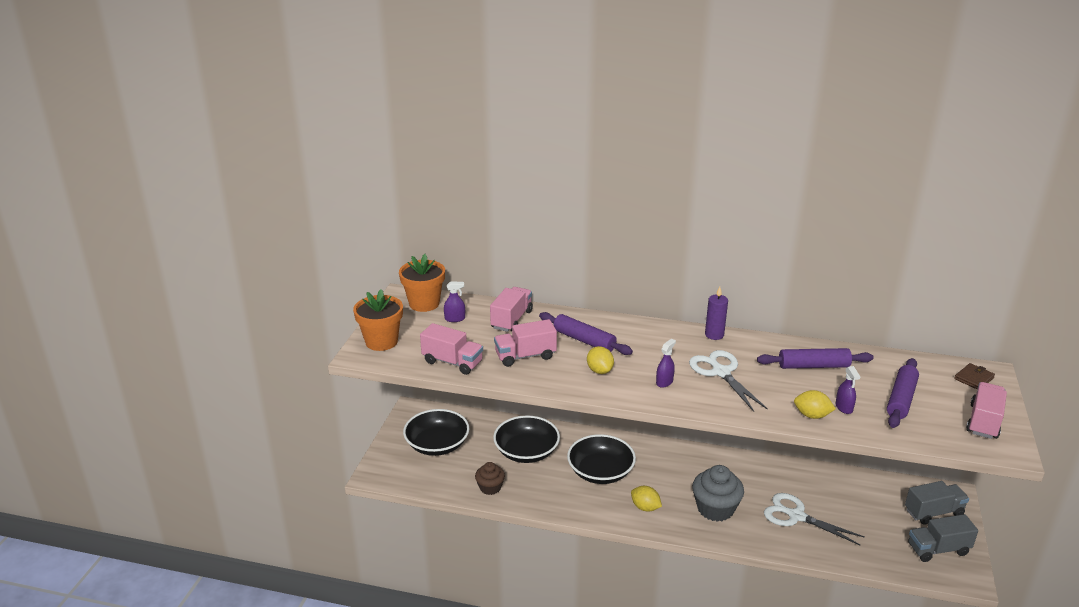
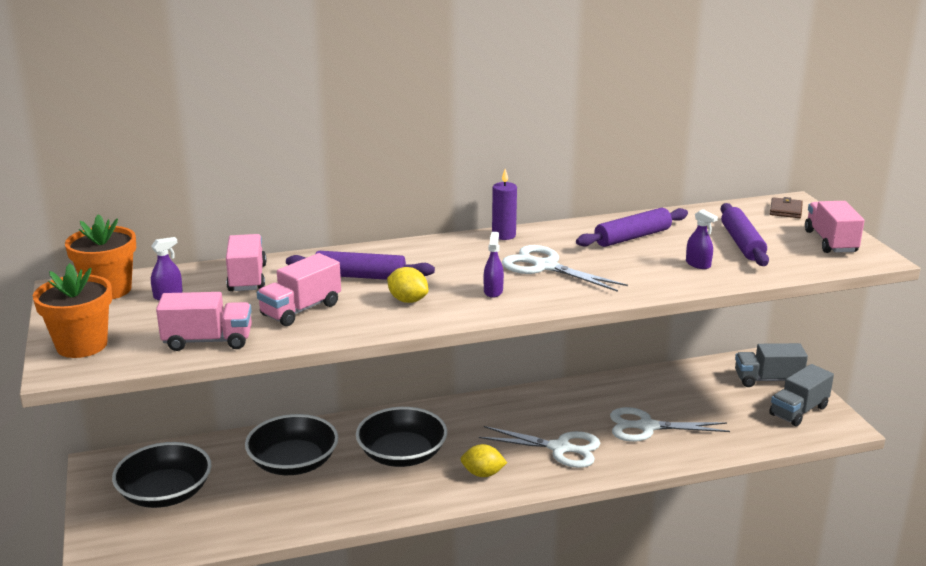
camera: 30 degrees left, 5 degrees down
(490, 487) = (276, 518): brown cupcake -> none
(715, 509) = (560, 448): grey cupcake -> white scissors
(812, 415) = (675, 279): yellow lemon -> none
(933, 512) = (767, 380): grey truck -> grey truck turned 135 degrees counterclockwise

